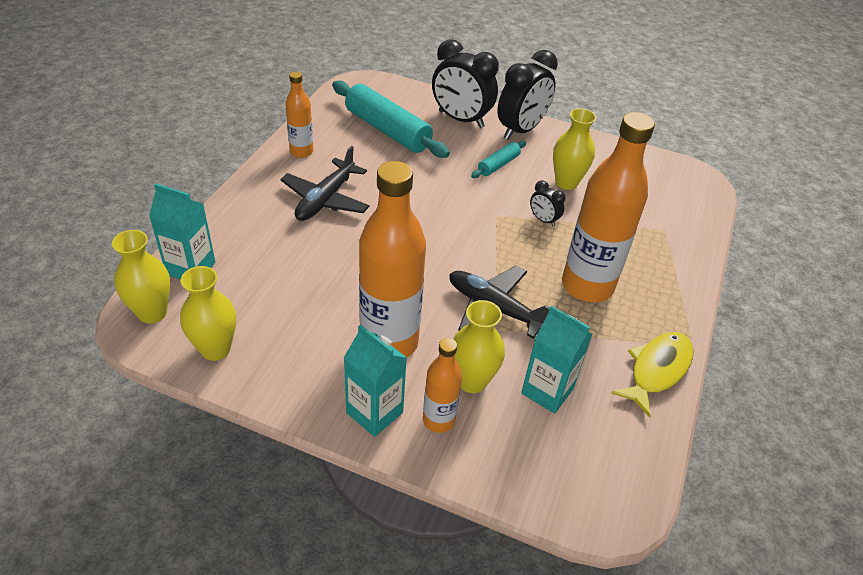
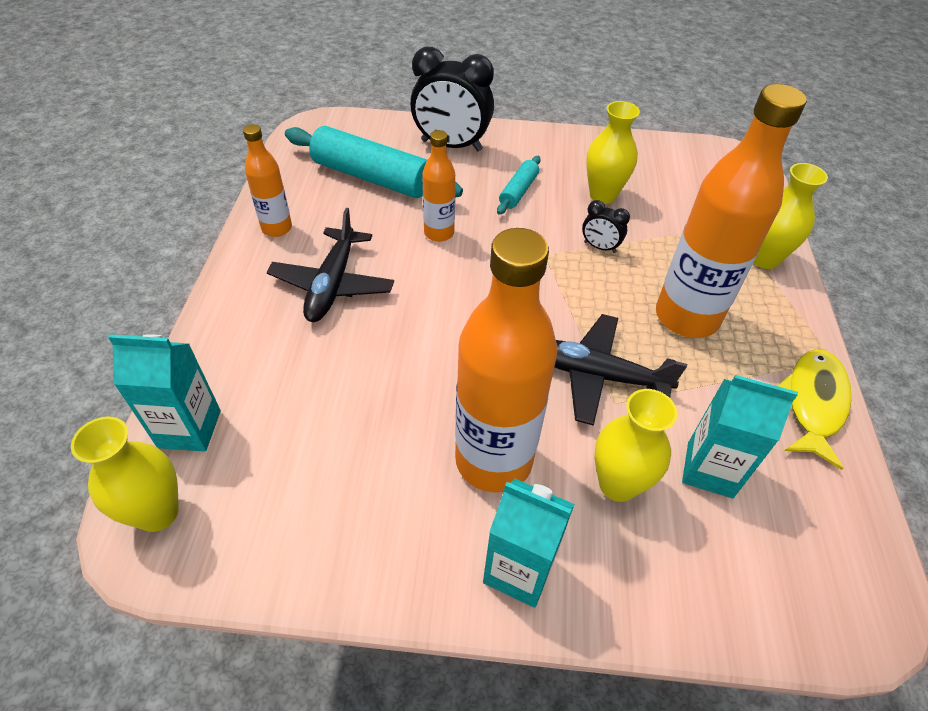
camera: 15 degrees left, 5 degrees up
(215, 349) = (268, 542): yellow vase -> yellow vase (764, 259)
(438, 420) = (603, 554): orange bottle -> orange bottle (439, 233)
(521, 130) = (524, 144): black clock -> none

